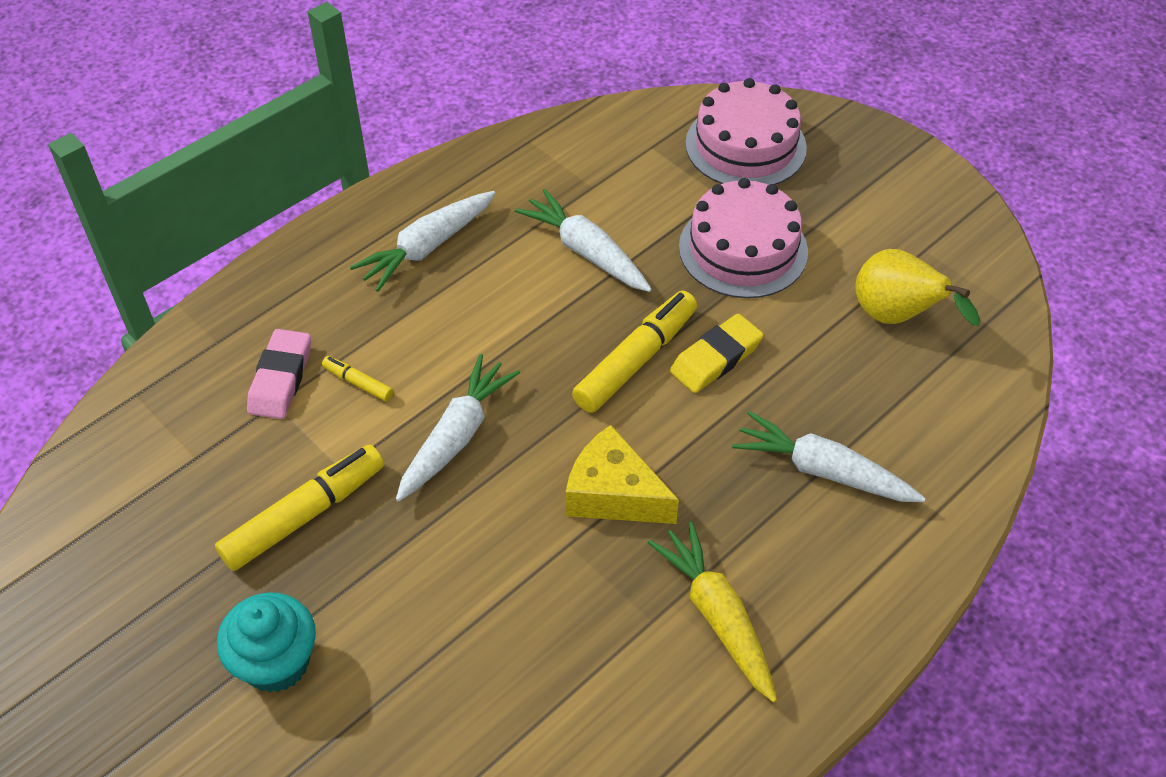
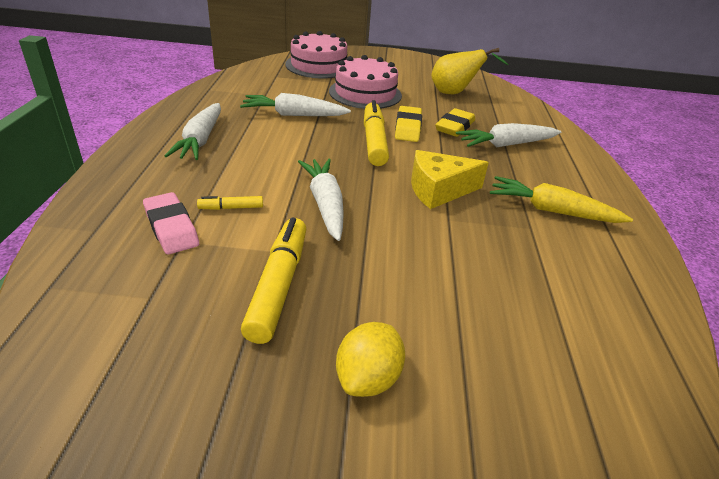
camera: 45 degrees left, 15 degrees down
(276, 662) = (368, 378): turquoise cupcake -> yellow lemon
(791, 392) = (454, 127): none -> yellow eraser

